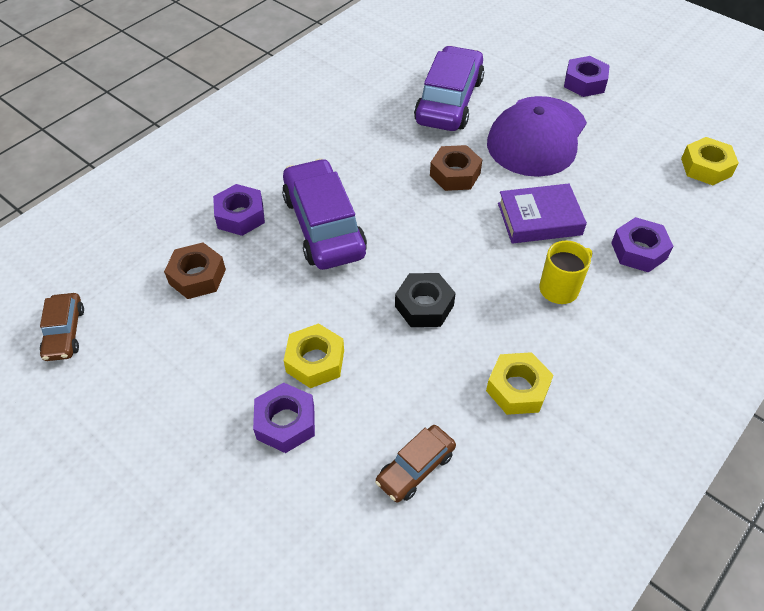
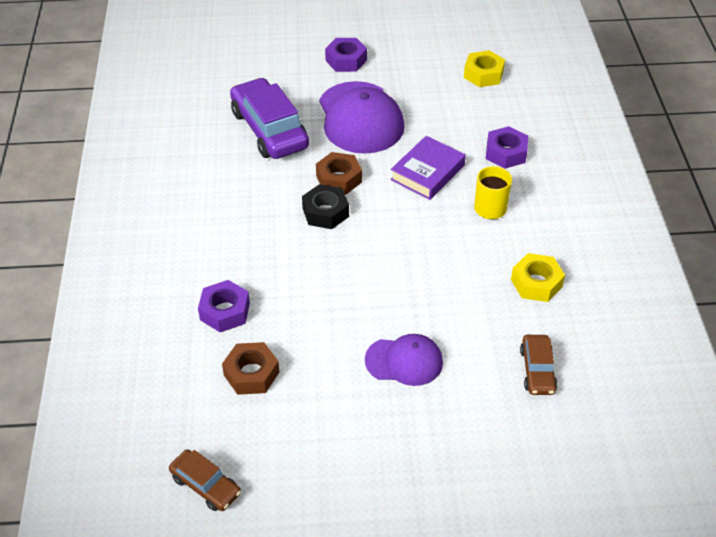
camera: 45 degrees left, 5 degrees down
(285, 422) = (434, 410): purple nut -> none
(315, 361) = (404, 361): yellow nut -> purple cap
(324, 225) = (295, 274): purple car -> none
(424, 306) = (426, 277): black nut -> black nut (325, 212)

